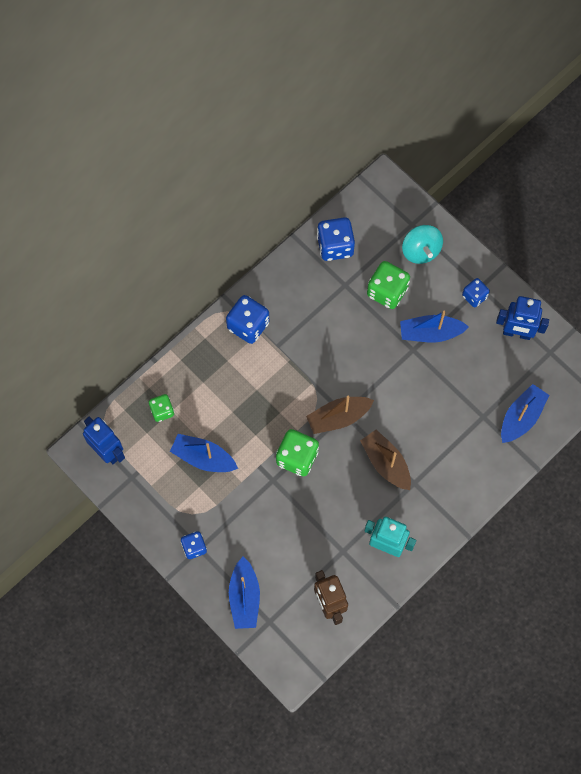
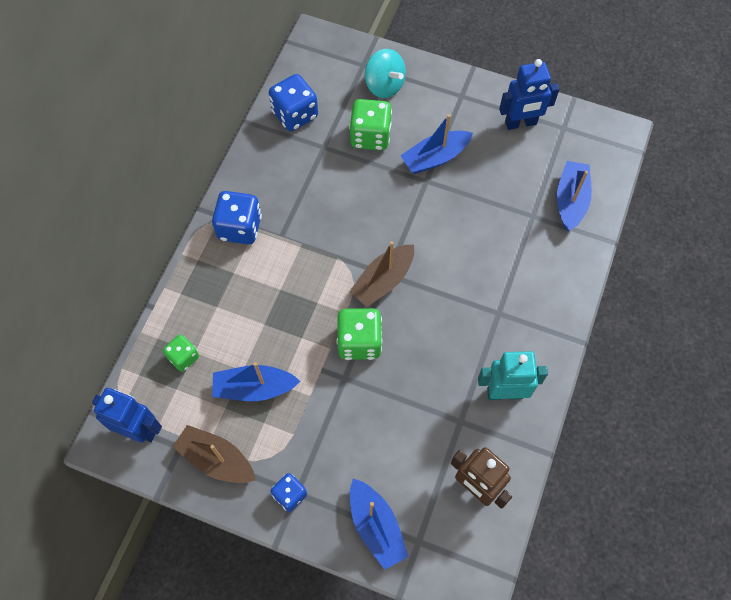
camera: 25 degrees left, 5 degrees down
(386, 463) = (458, 306): brown boat -> brown boat (216, 459)
(474, 296) = (460, 106): blue dice -> none

